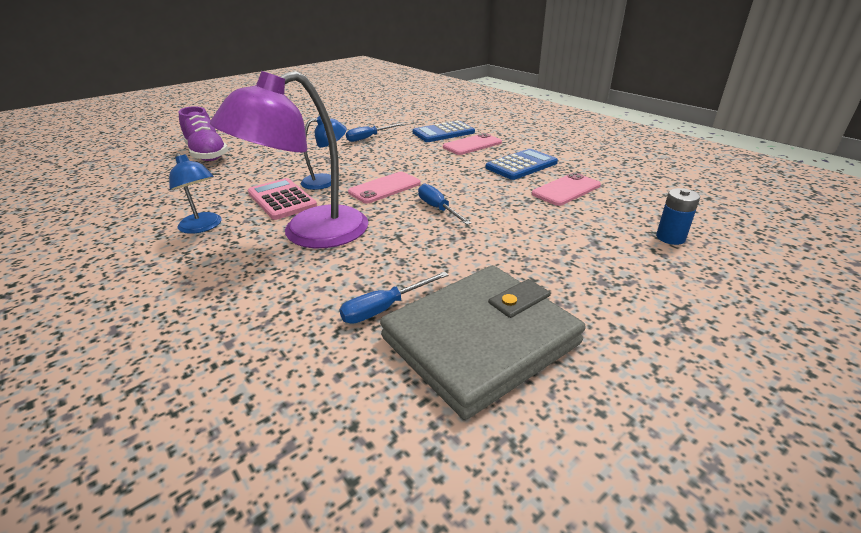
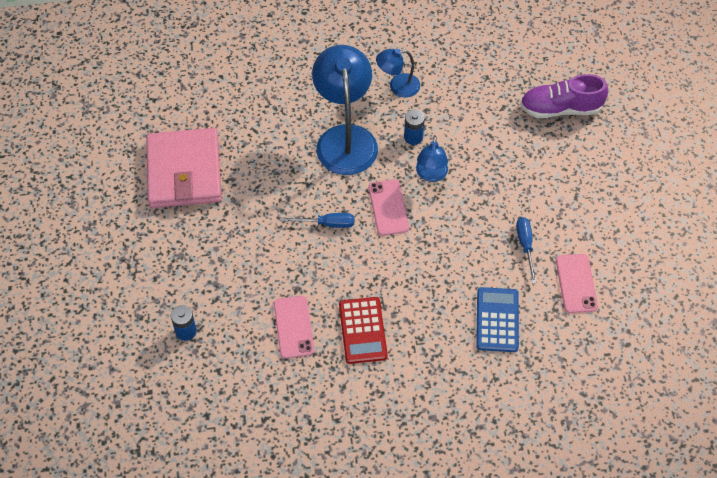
camera: 120 degrees right, 25 degrees up
(282, 200) = (413, 137): pink calculator -> blue battery
(309, 234) = (345, 138): purple lamp -> blue lamp
(384, 308) = (238, 145): blue screwdriver -> none
(472, 145) = (442, 324): pink phone -> pink phone (576, 283)
(480, 340) = (184, 171): grey wallet -> pink wallet
(521, 165) = (363, 330): blue calculator -> red calculator

